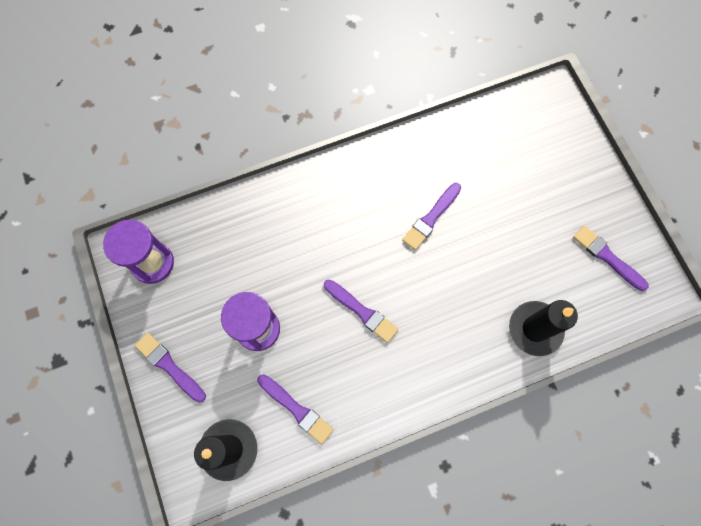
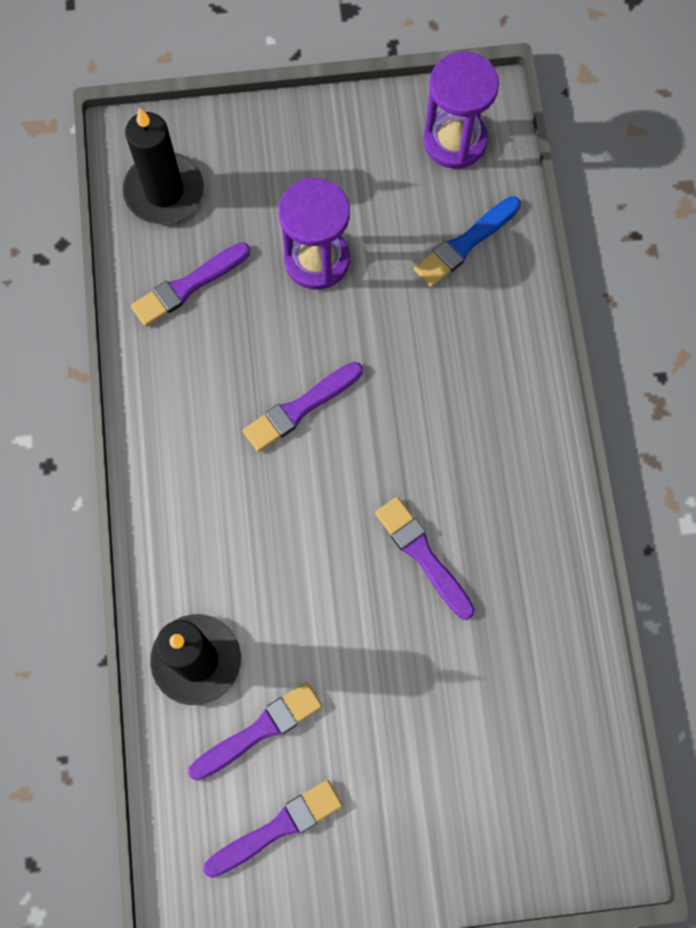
camera: 105 degrees right, 0 degrees up
(169, 366) = (298, 138): purple brush -> purple brush (259, 730)
(226, 240) = (465, 244): none -> blue brush

